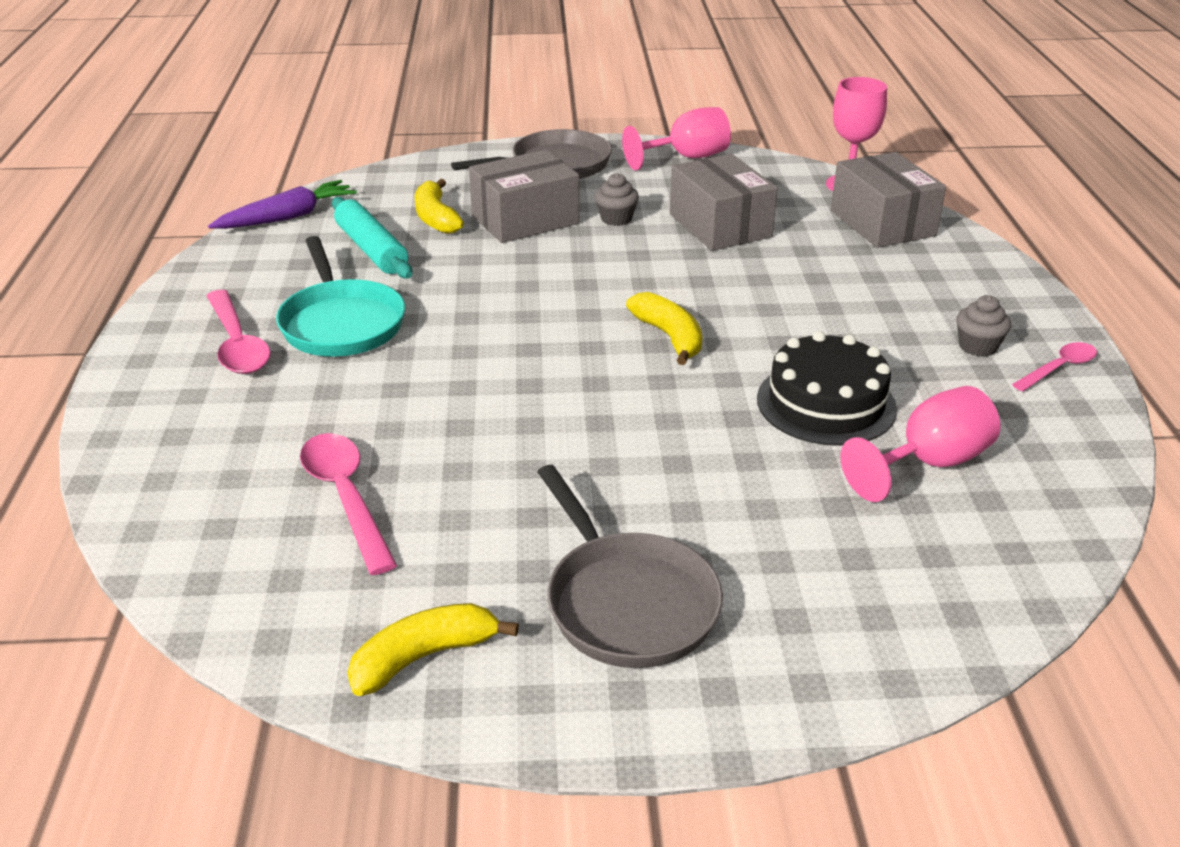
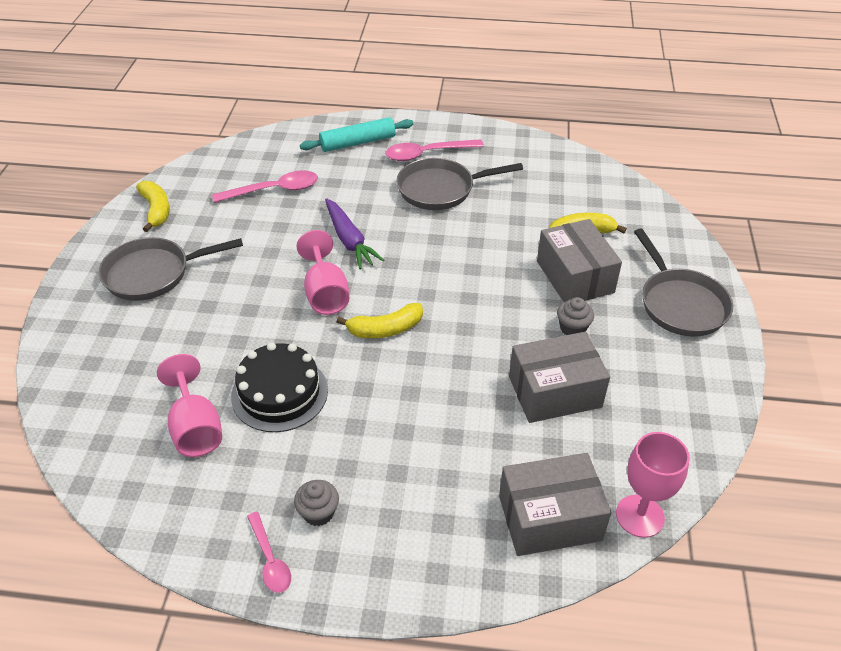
camera: 100 degrees right, 10 degrees up
(288, 217) = (587, 167): purple carrot -> purple carrot (349, 240)
(341, 323) = (440, 189): turquoise pan -> grey pan
(371, 249) = (535, 202): turquoise rolling pin -> turquoise rolling pin (358, 142)
(686, 158) = (703, 396): pink goblet -> pink goblet (325, 293)

